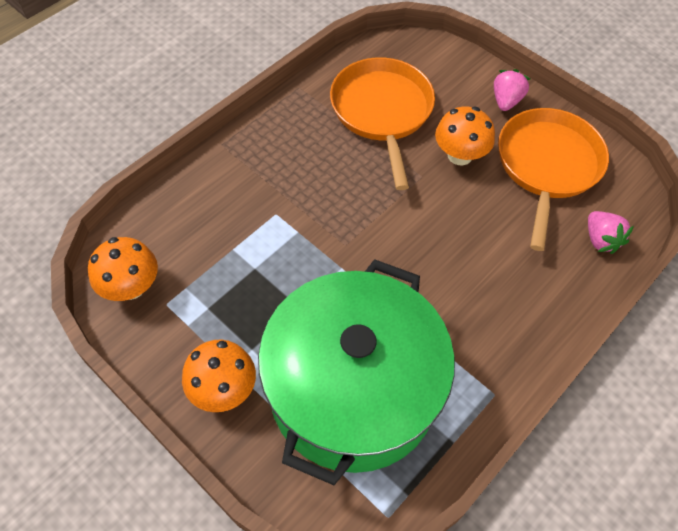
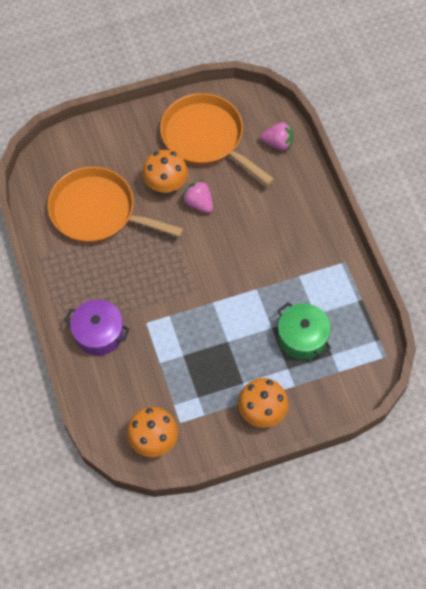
camera: 60 degrees left, 5 degrees up
(237, 177) = (99, 333): none -> purple pot
(352, 390) = (302, 337): green pot -> green pot, size x0.43
(506, 101) = (137, 129): pink strawberry -> pink strawberry (198, 203)

